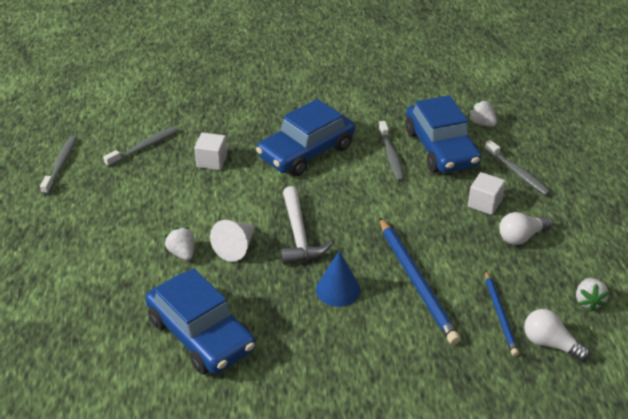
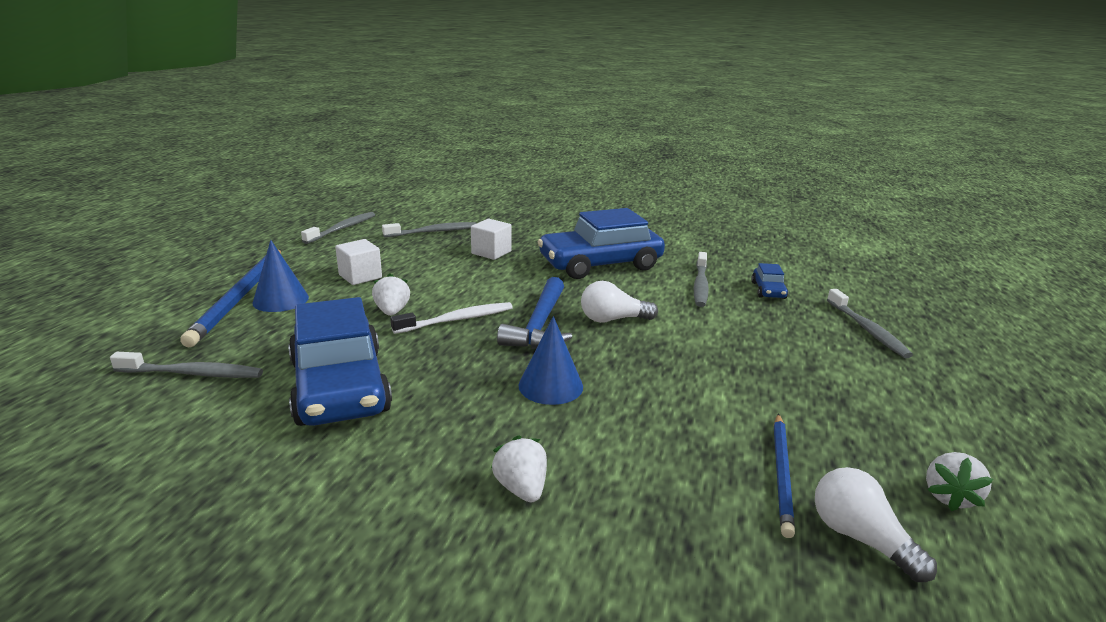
camera: 20 degrees right, 15 degrees down
(85, 267) = (280, 300): none -> blue cone
(89, 356) = (193, 373): none -> grey toothbrush
(236, 247) = (457, 320): white cone -> white toothbrush
(298, 235) = (539, 325): white hammer -> blue hammer
(416, 282) = (666, 404): blue pencil -> blue pencil (240, 297)
(441, 148) = (768, 290): blue car -> blue car, size x0.43
(481, 123) = (832, 280): white strawberry -> white strawberry (521, 488)
(484, 203) = (807, 348): white cube -> white cube (360, 276)
(521, 237) = (851, 392): white light bulb -> white light bulb (613, 319)

